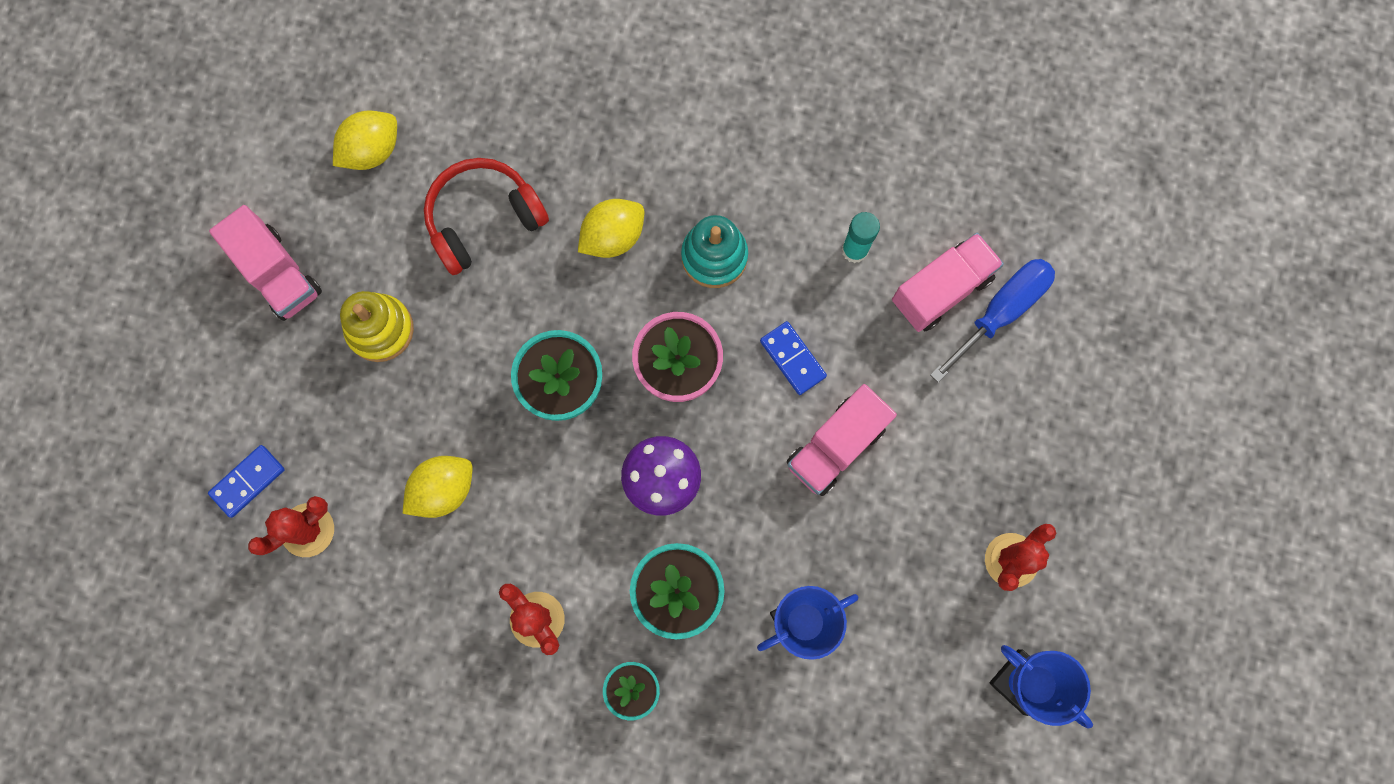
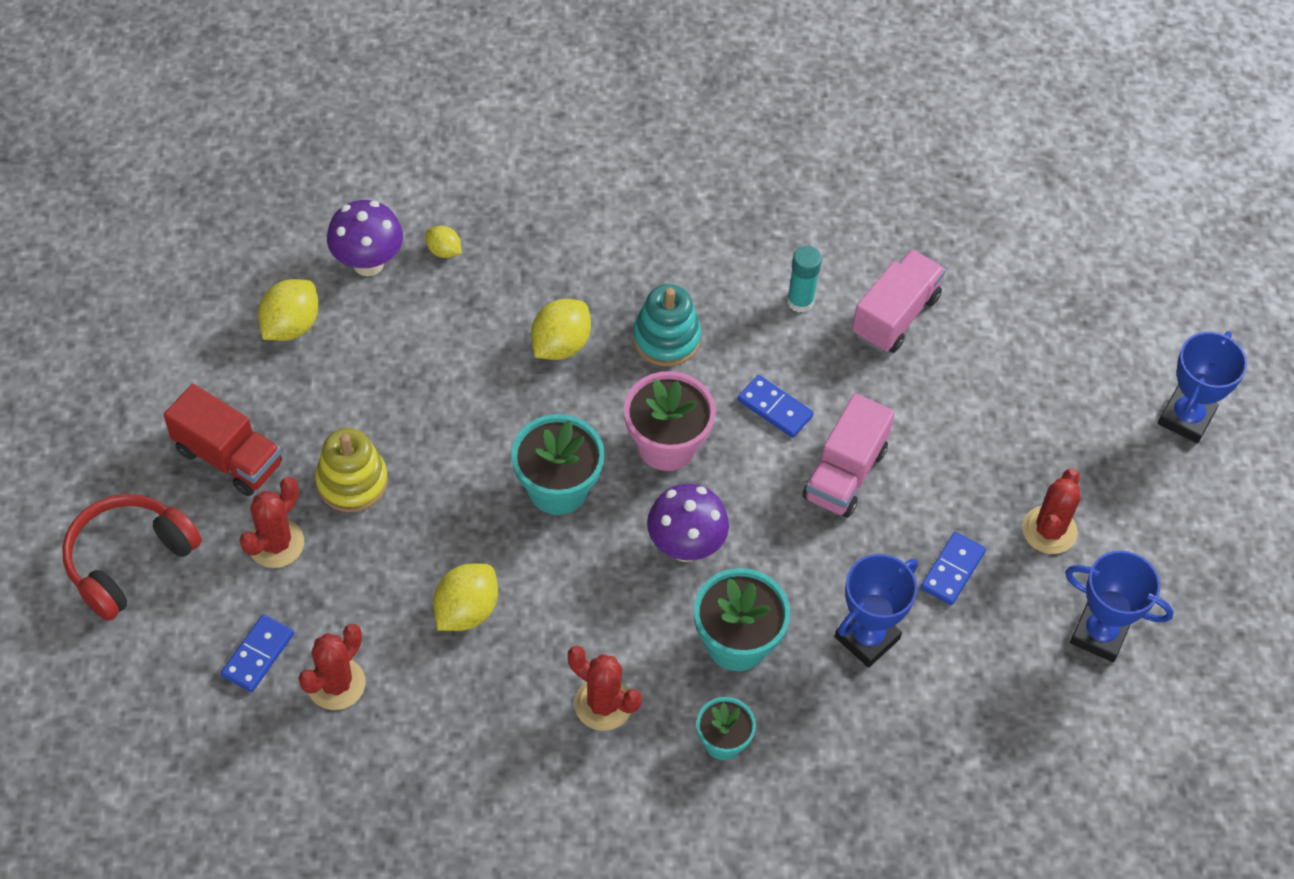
camera: 20 degrees left, 20 degrees down
(278, 274) = (229, 457): pink truck -> red truck
(295, 374) = (276, 543): none -> red cactus
(461, 102) = (368, 263): none -> purple mushroom
(483, 219) = (425, 359): red headphones -> red headphones (129, 561)
(535, 107) = (444, 251): none -> yellow lemon
(903, 575) = (952, 570): none -> blue domino
(1001, 312) = (958, 321): blue screwdriver -> none
(1188, 477) = (1186, 418): none -> blue trophy

